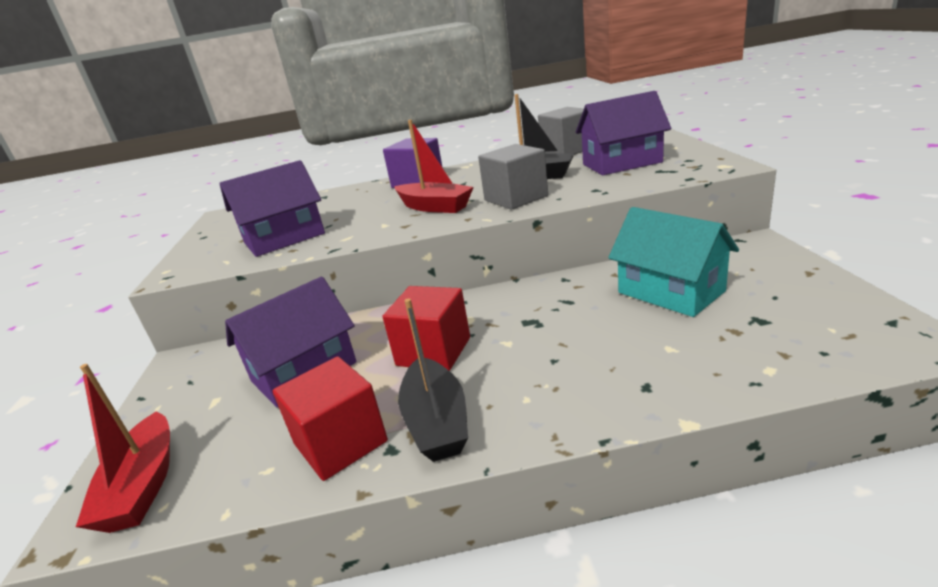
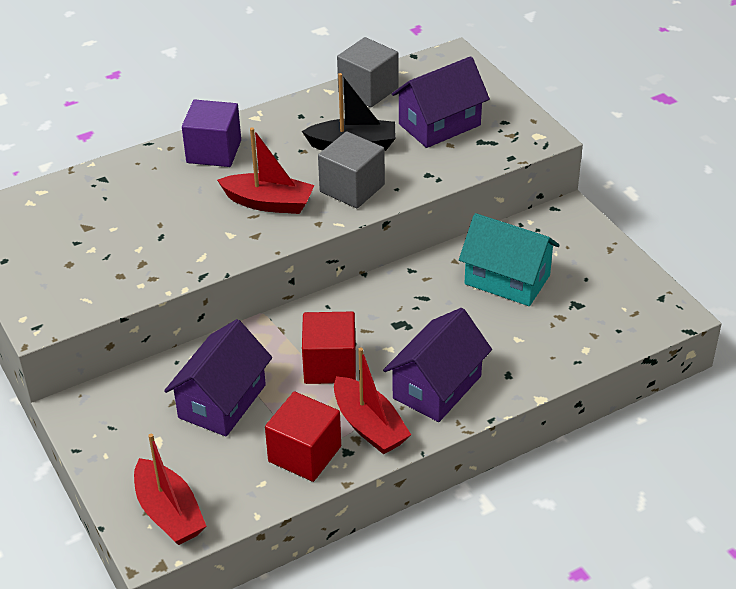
camera: 25 degrees left, 15 degrees up
(284, 238) = (124, 260): purple house -> purple house (437, 387)
(436, 422) = (369, 426): black boat -> red boat

